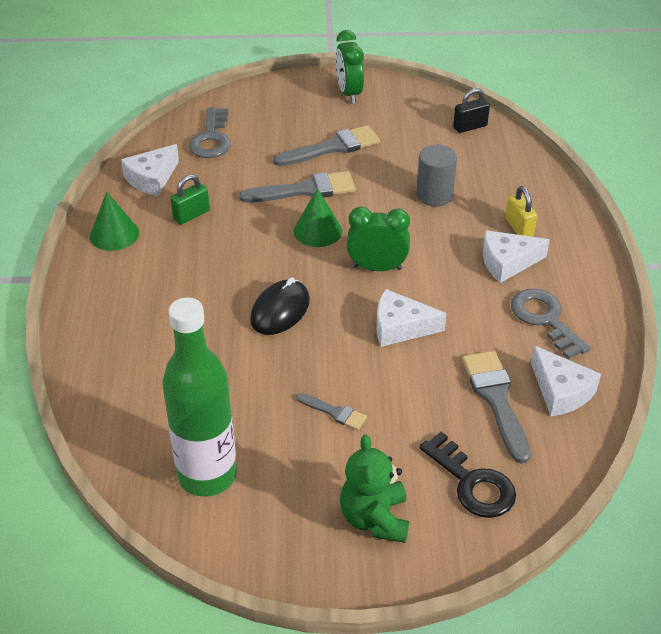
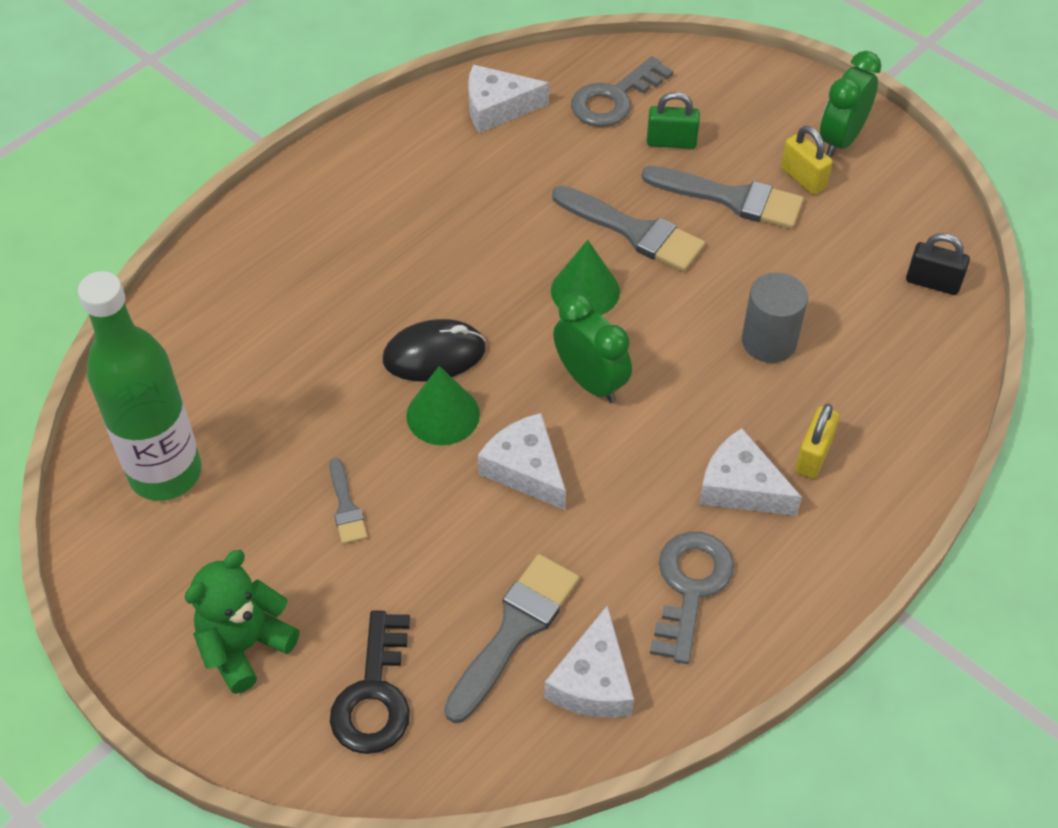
camera: 45 degrees right, 10 degrees up
(114, 234) = (387, 149): green cone -> green cone (443, 415)
(191, 215) = (483, 179): green padlock -> green padlock (671, 142)
(354, 119) = (803, 178): none -> yellow padlock

